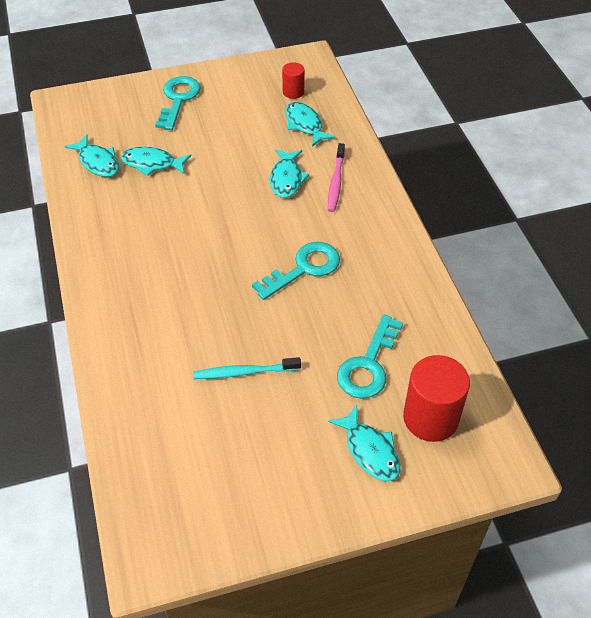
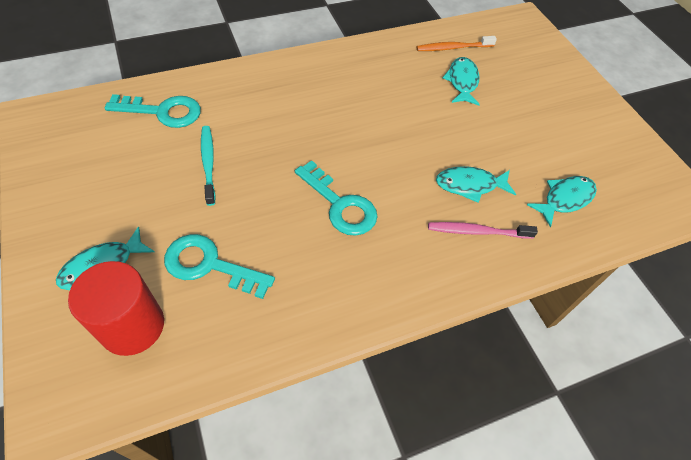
camera: 80 degrees right, 5 degrees up
(97, 162) = (453, 48): turquoise fish -> orange toothbrush
(178, 99) = (560, 92): turquoise key -> turquoise key (163, 112)
(293, 92) = (617, 186): red cylinder -> none

